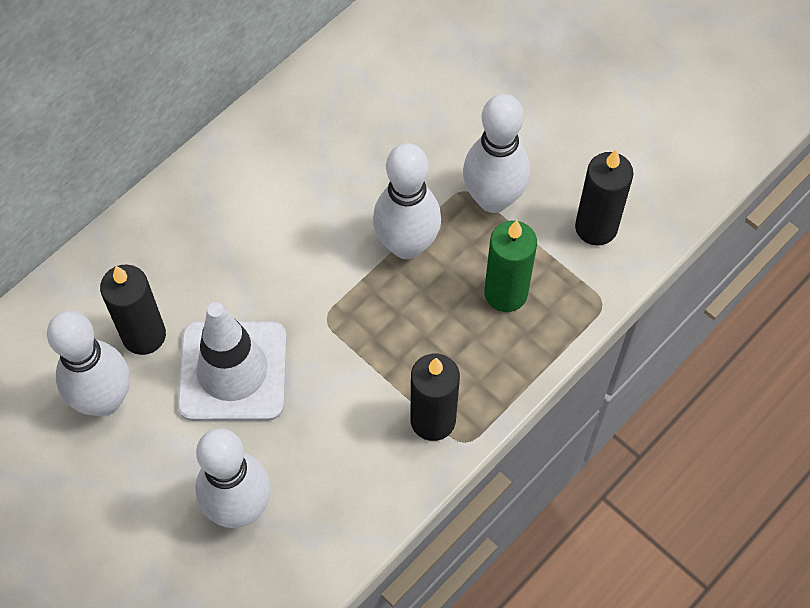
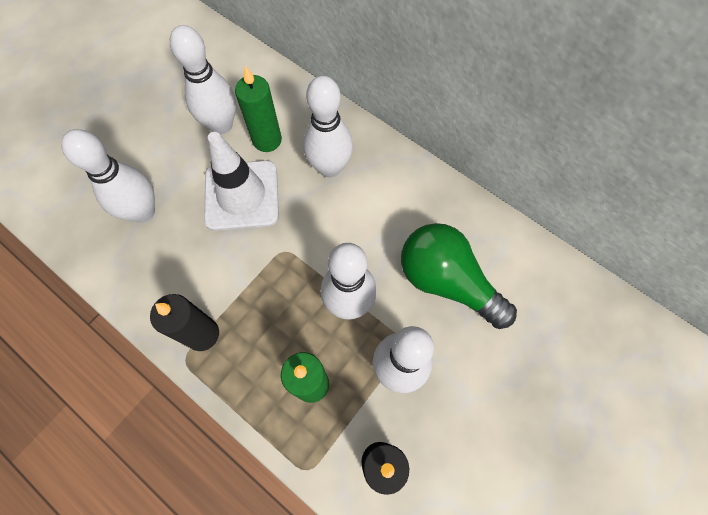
camera: 85 degrees right, 5 degrees up
(144, 335) = (267, 140): black candle -> green candle
(205, 254) = (330, 167): none -> white bowling pin
(390, 133) = (447, 281): none -> green light bulb

